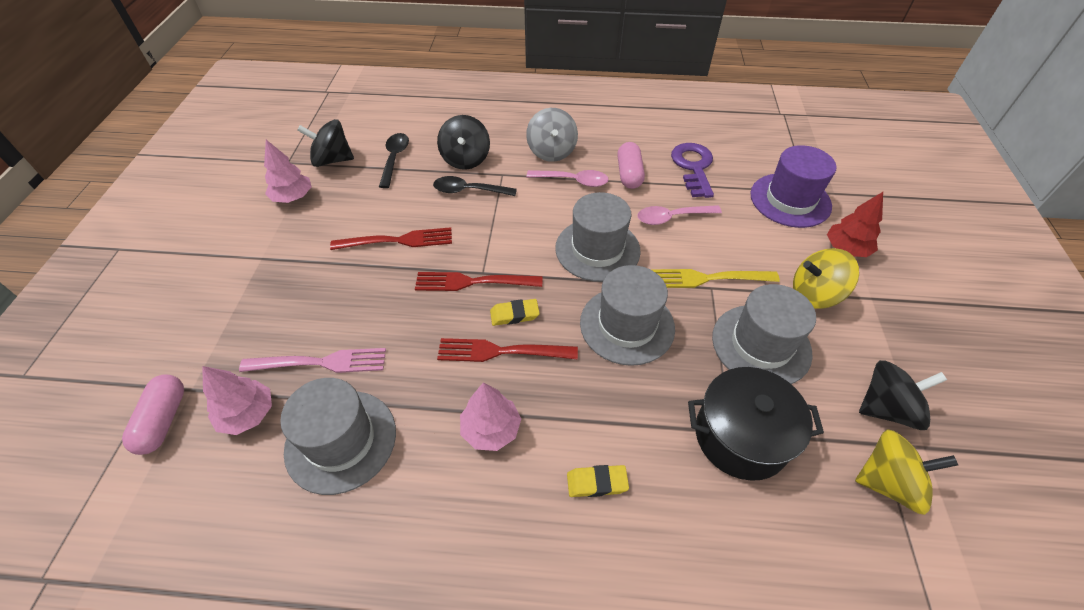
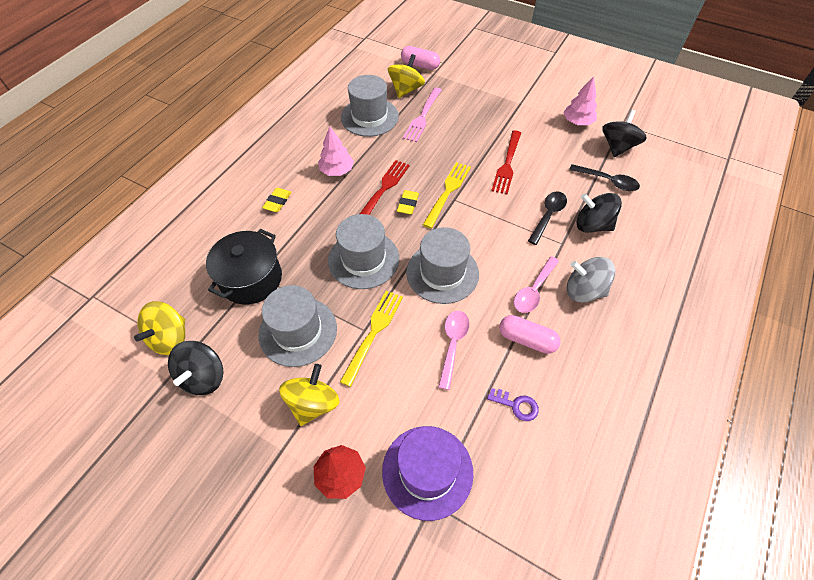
camera: 115 degrees right, 5 degrees up
(248, 414) = (406, 90): pink tree -> yellow spinning top
(473, 282) = (447, 192): red fork -> yellow fork
(693, 167) = (516, 405): purple key -> purple key, size x0.55

